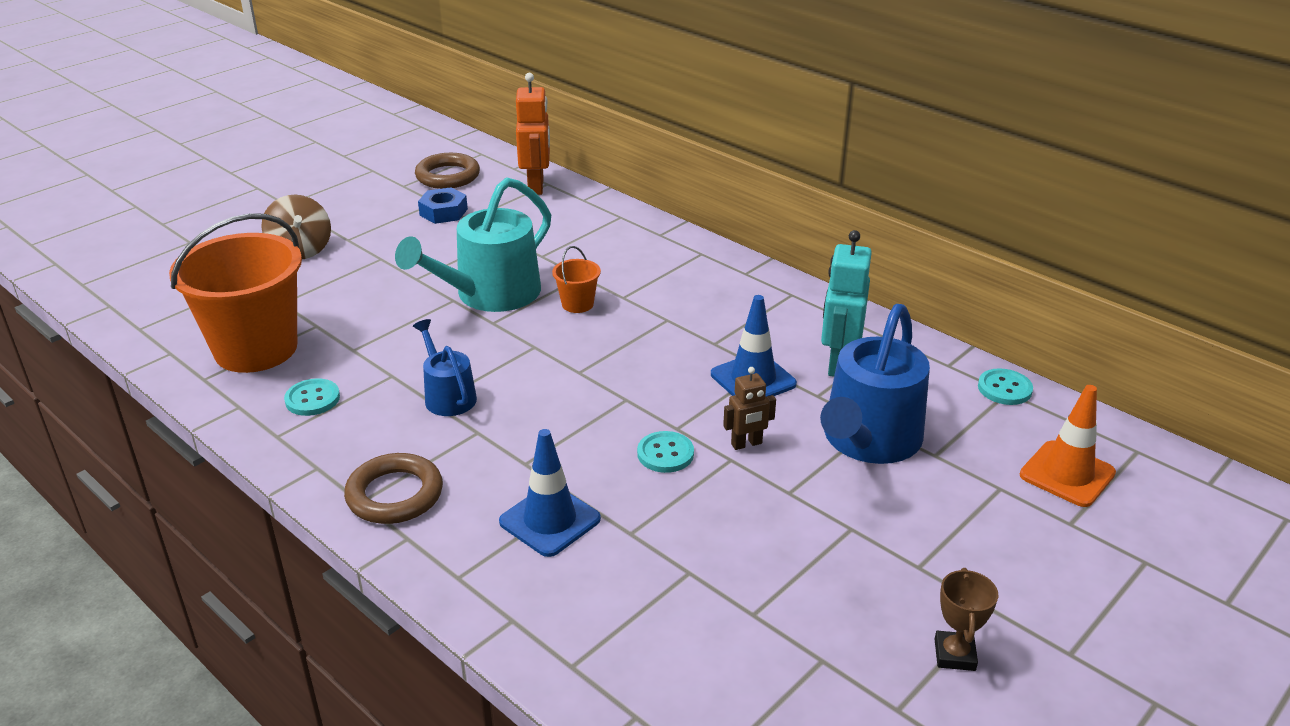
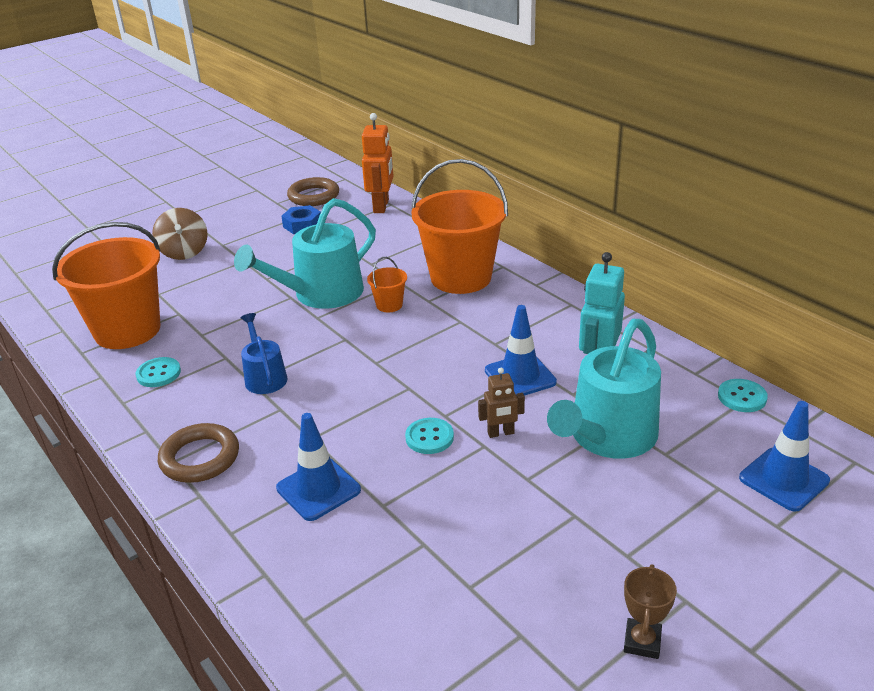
camera: 10 degrees right, 0 degrees up
(655, 268) = (461, 277): none -> orange bucket
(868, 440) = (608, 436): blue watering can -> turquoise watering can
(1067, 474) = (783, 479): orange traffic cone -> blue traffic cone

